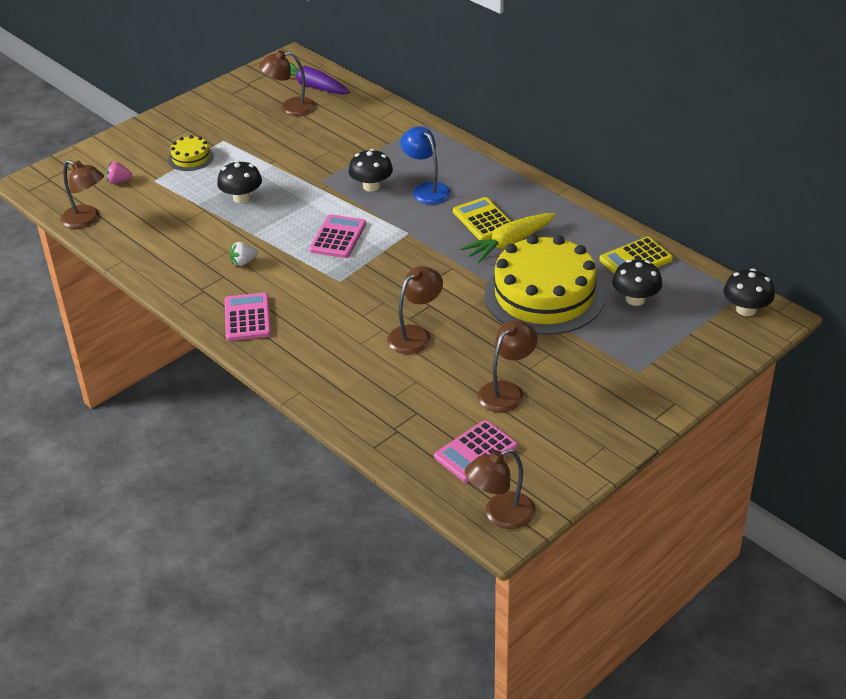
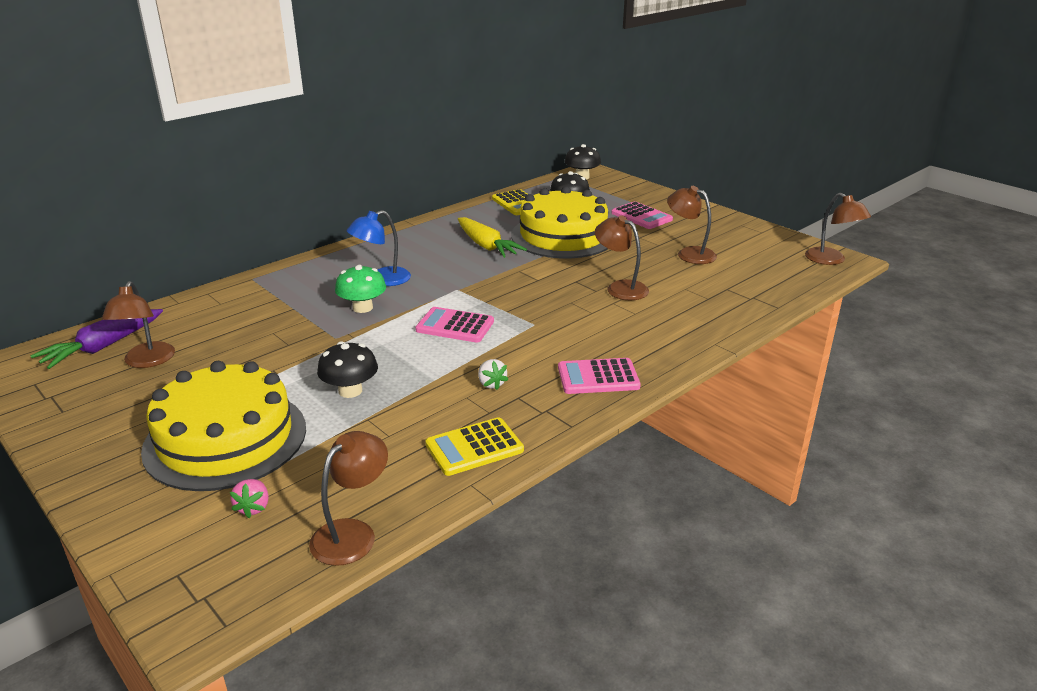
camera: 90 degrees left, 10 degrees down
(191, 158) = (225, 438): yellow cake -> yellow cake, size x2.30
(371, 186) = (362, 308): black mushroom -> green mushroom
(476, 452) = (766, 267): pink calculator -> pink calculator (641, 216)
(483, 220) = (445, 255): yellow calculator -> yellow calculator (474, 447)

